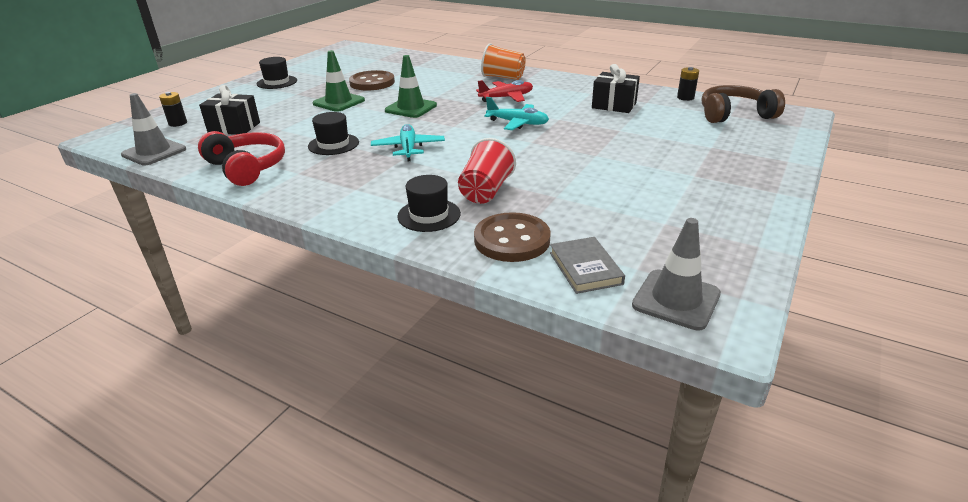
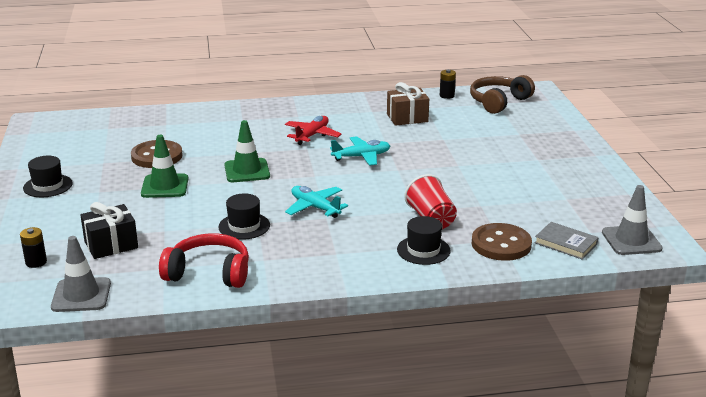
camera: 40 degrees left, 5 degrees down
(503, 77) = (274, 115): orange cup -> none
(614, 105) = (407, 118): black gift -> brown gift

